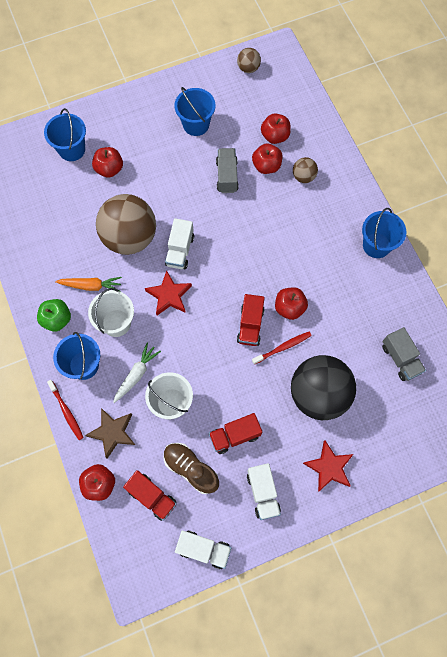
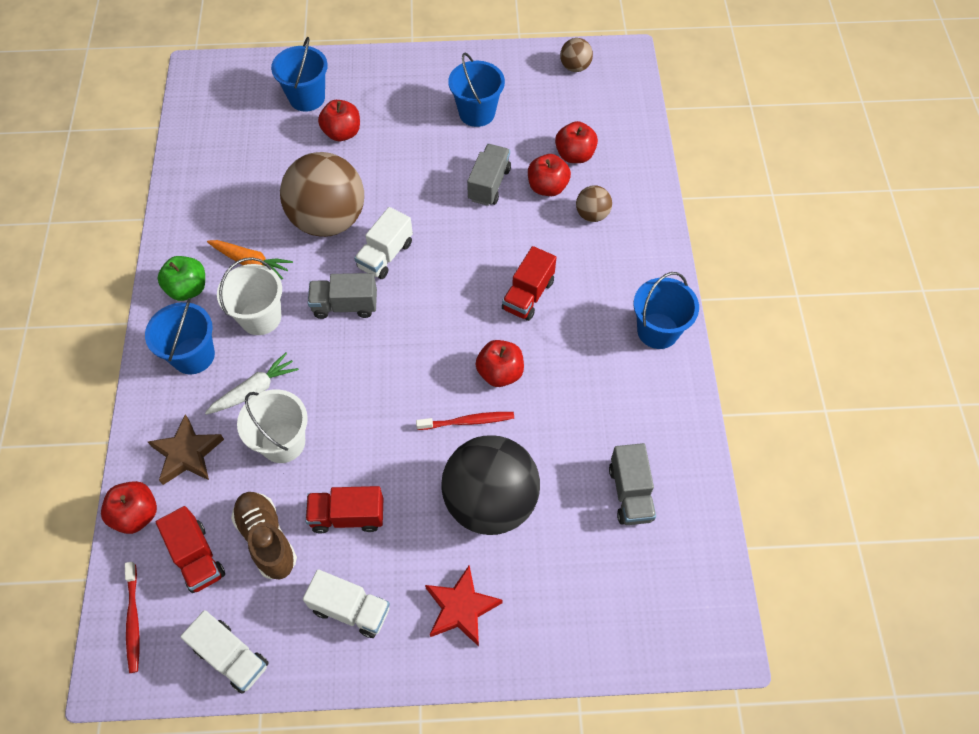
camera: 20 degrees right, 10 degrees down
(66, 412) = (142, 406): red toothbrush -> red toothbrush (133, 620)
(169, 295) = (345, 305): red star -> grey truck
(250, 325) = (436, 378): red truck -> red truck (528, 295)
(263, 493) = (351, 609): white truck -> white truck turned 75 degrees counterclockwise

